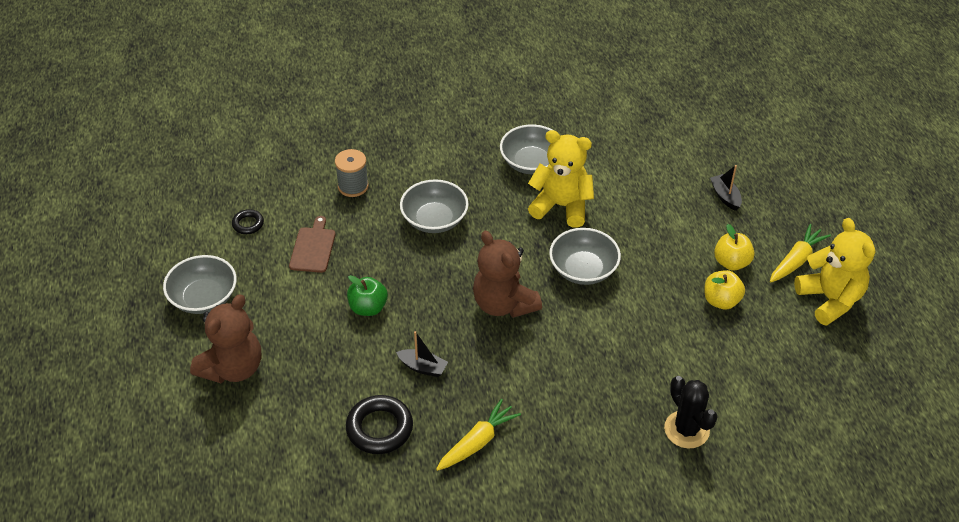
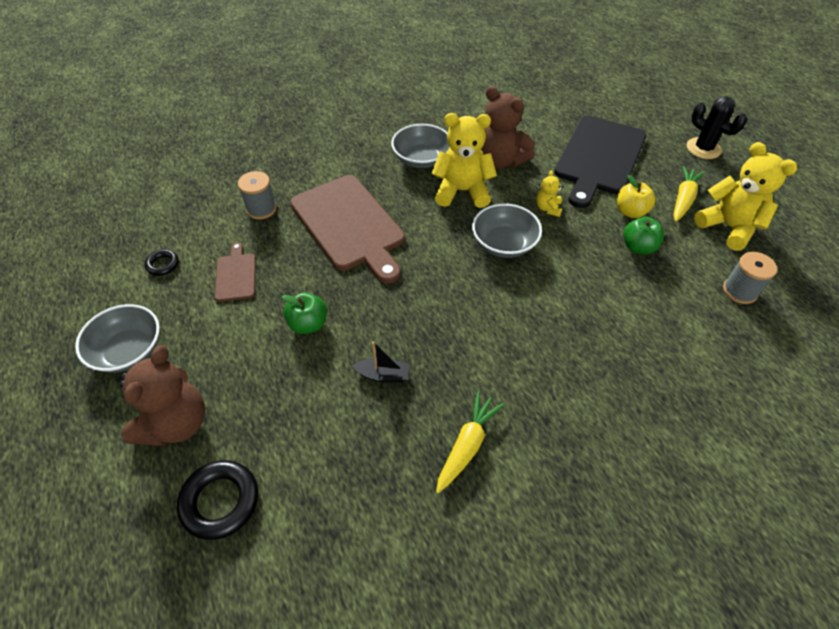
camera: 15 degrees left, 5 degrees up
(379, 428) = (357, 455): black ring -> black ring (220, 501)
(434, 219) = (349, 225): grey bowl -> brown cutting board
(503, 304) = (442, 292): brown teddy bear -> brown teddy bear (500, 161)
(644, 242) = (548, 208): none -> yellow teddy bear
(686, 429) = (666, 380): black cactus -> black cactus (703, 148)
(721, 301) = (638, 247): yellow apple -> green apple
(725, 196) = (599, 157): black boat -> black cutting board
(805, 365) = (739, 291): none -> grey spool

